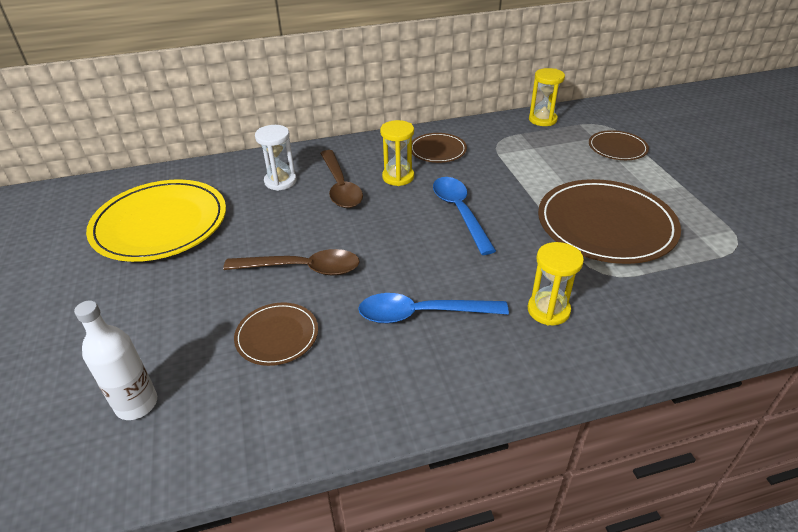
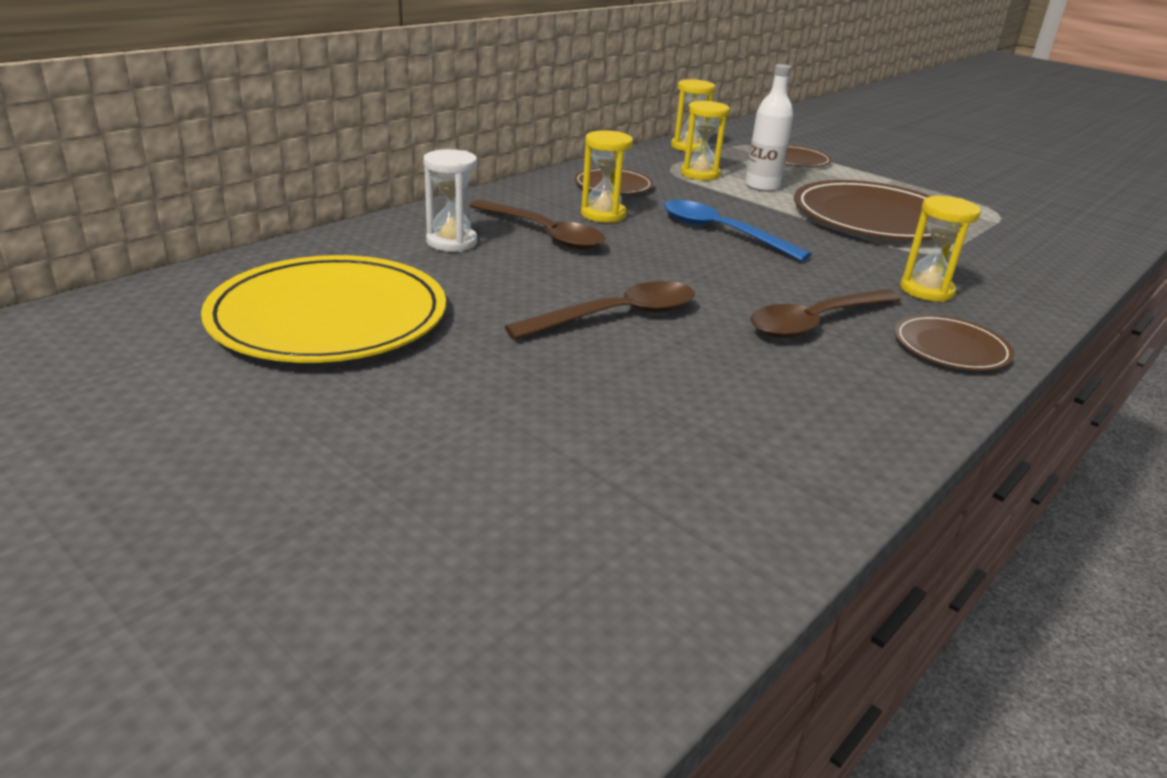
camera: 35 degrees left, 10 degrees down
(136, 404) = (606, 506): white bottle -> white bottle (762, 186)
(277, 336) = (686, 384): brown plate -> brown plate (951, 347)
(421, 314) = (815, 323): blue spoon -> brown spoon
(516, 150) = (700, 174): none -> yellow hourglass

